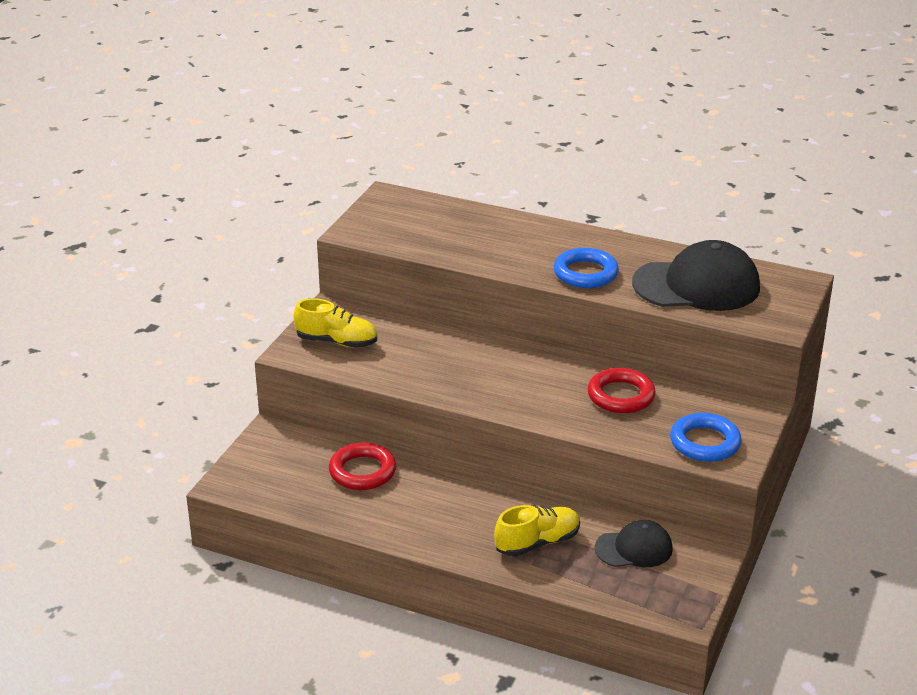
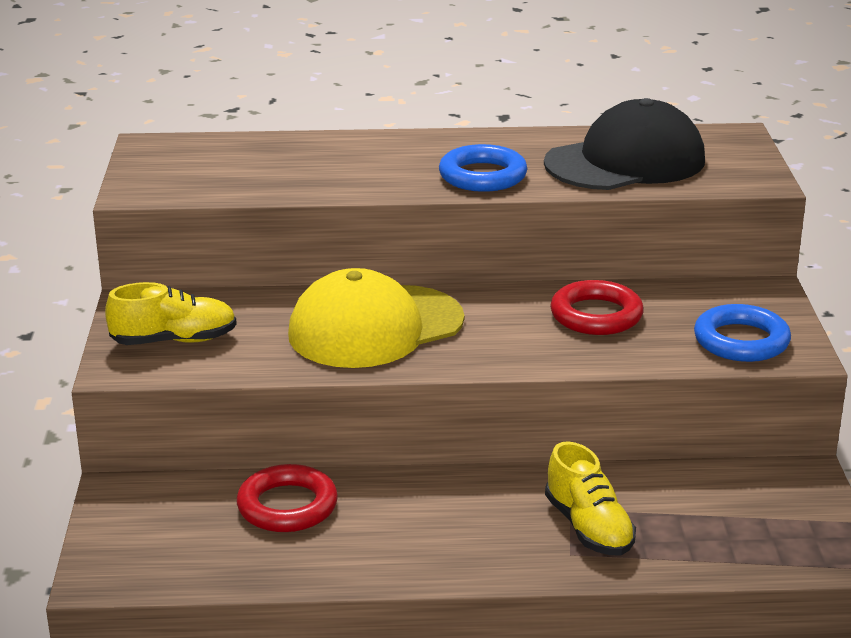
camera: 25 degrees left, 5 degrees down
(467, 365) = (375, 327): none -> yellow cap
(537, 543) = (588, 527): yellow shoe -> yellow shoe turned 120 degrees clockwise
(634, 548) = (711, 500): black cap -> none

